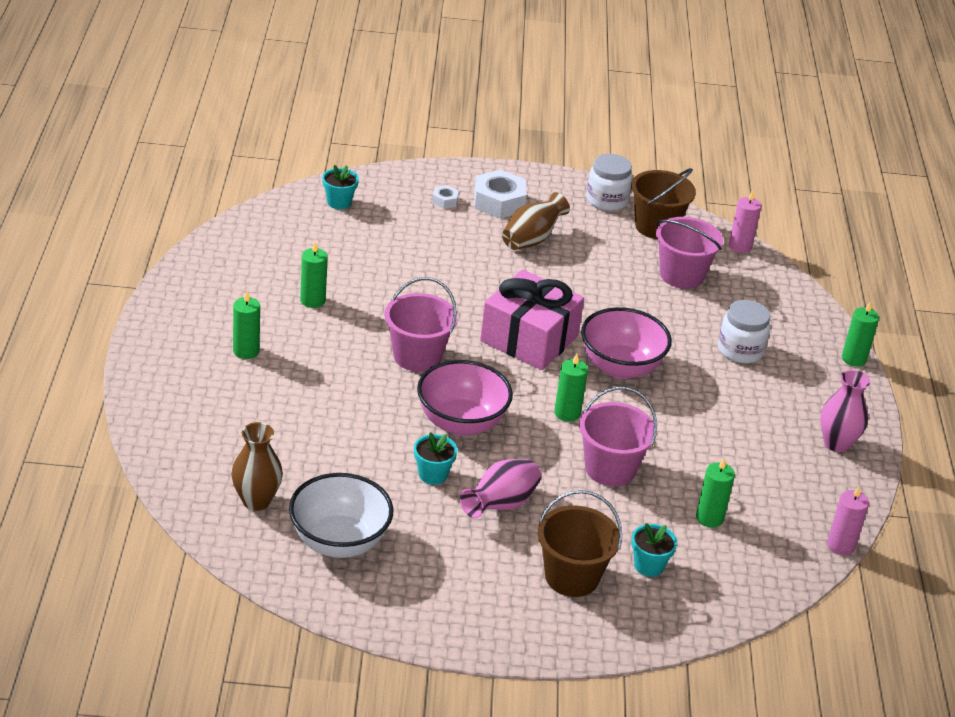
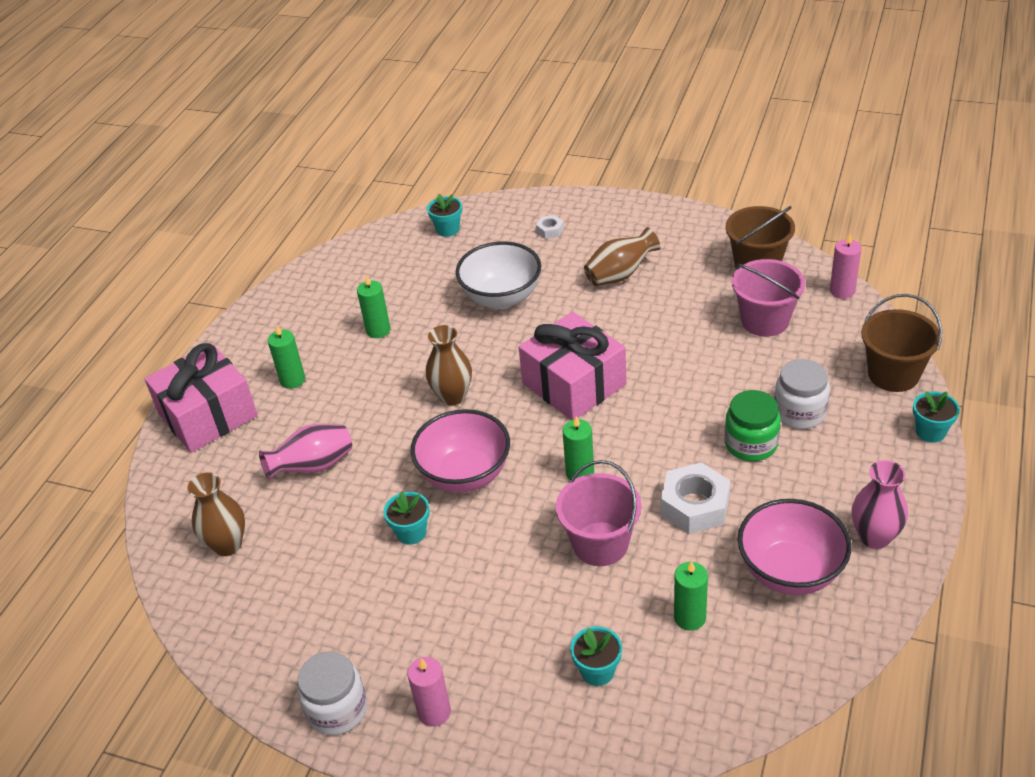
camera: 25 degrees right, 5 degrees up
(172, 388) = (208, 415): none -> pink gift
(339, 542) = (285, 601): white bowl -> white bowl (501, 298)
(417, 356) = (452, 396): pink bucket -> brown vase
(499, 202) = (603, 233): white nut -> white nut (694, 506)
(500, 505) = (466, 576): pink vase -> pink vase (313, 466)
(571, 577) = (506, 674): brown bucket -> brown bucket (893, 374)
(607, 200) = (715, 235): white jar -> white jar (337, 709)
(620, 367) = (658, 423): pink bowl -> pink bowl (790, 572)
(708, 378) = (751, 444): none -> green jar
(840, 545) = (835, 672): pink candle -> pink candle (434, 712)
(854, 359) = (930, 432): green candle -> turquoise flower pot

